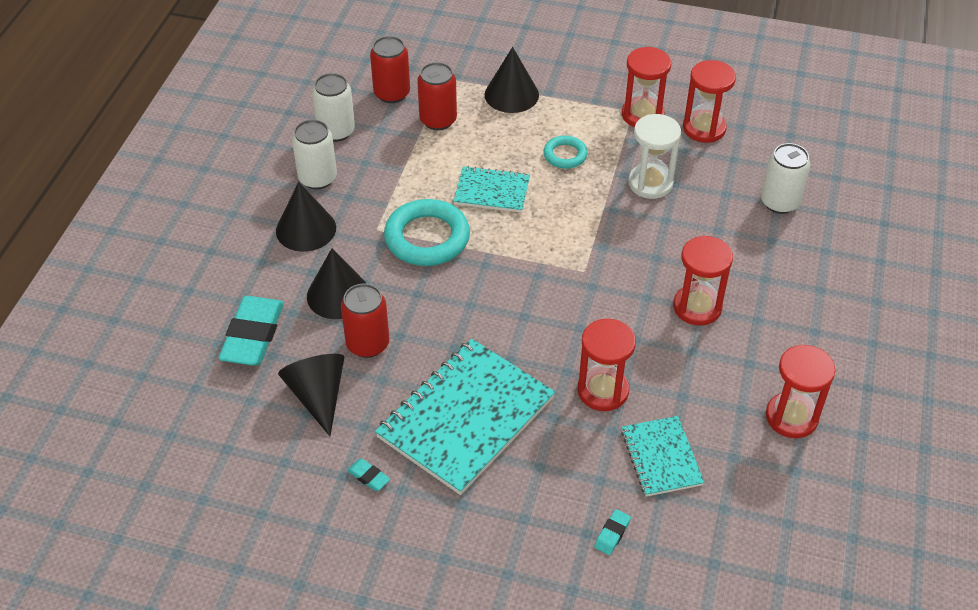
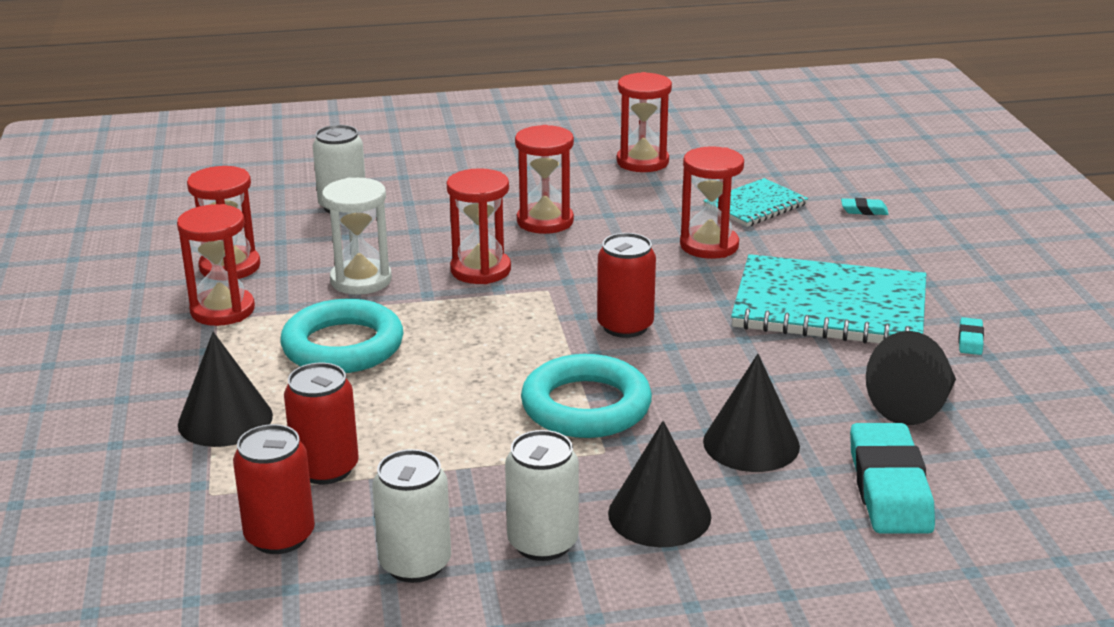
camera: 115 degrees left, 20 degrees down
(253, 335) = (889, 488): turquoise eraser -> turquoise eraser turned 75 degrees counterclockwise
(368, 344) = (803, 396): red can -> red can (625, 326)
(492, 191) = (456, 381): turquoise notebook -> none
(565, 155) = (343, 346): turquoise ring -> turquoise ring, size x1.83
(633, 245) = (480, 270): none -> red hourglass

